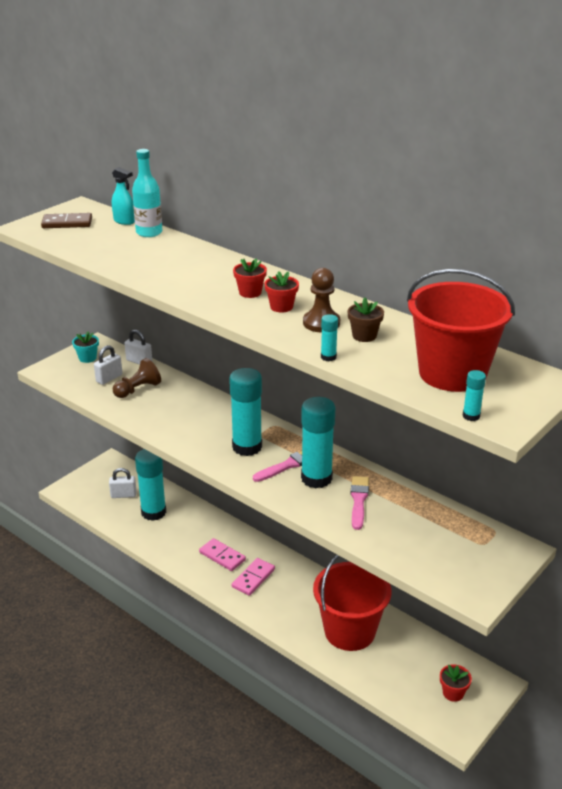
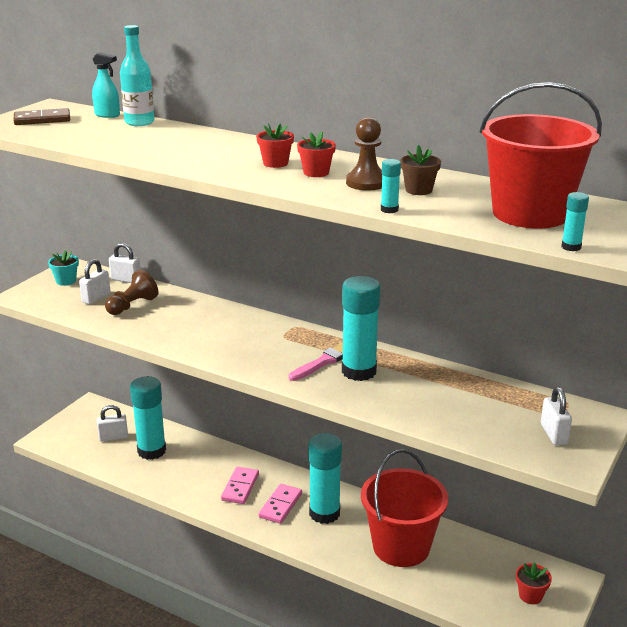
camera: 10 degrees left, 5 degrees down
(222, 556) = (240, 487): pink domino -> pink domino turned 75 degrees clockwise
(247, 447) = (272, 349): turquoise glue stick -> turquoise glue stick (324, 513)
(359, 500) = (412, 388): pink brush -> none
(470, 562) = (553, 434): none -> white padlock

